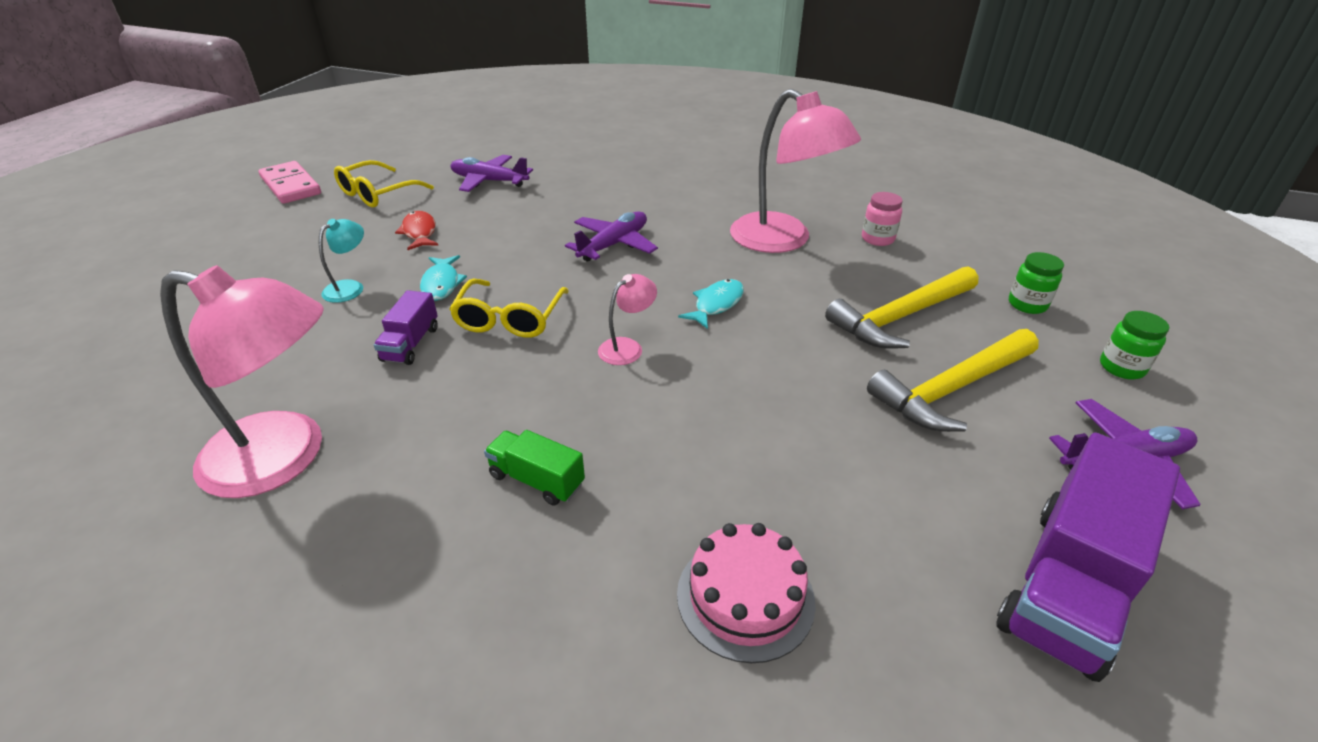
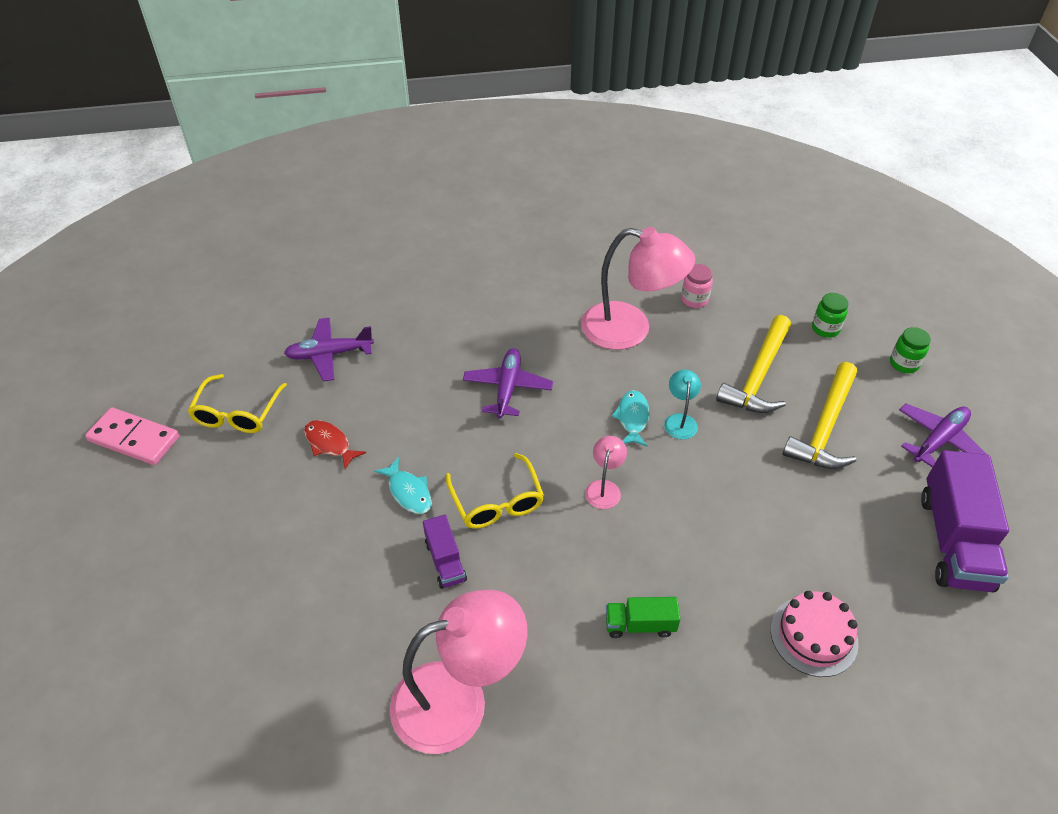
camera: 30 degrees left, 10 degrees up
(350, 287) = (334, 531): turquoise lamp -> turquoise lamp (680, 420)

